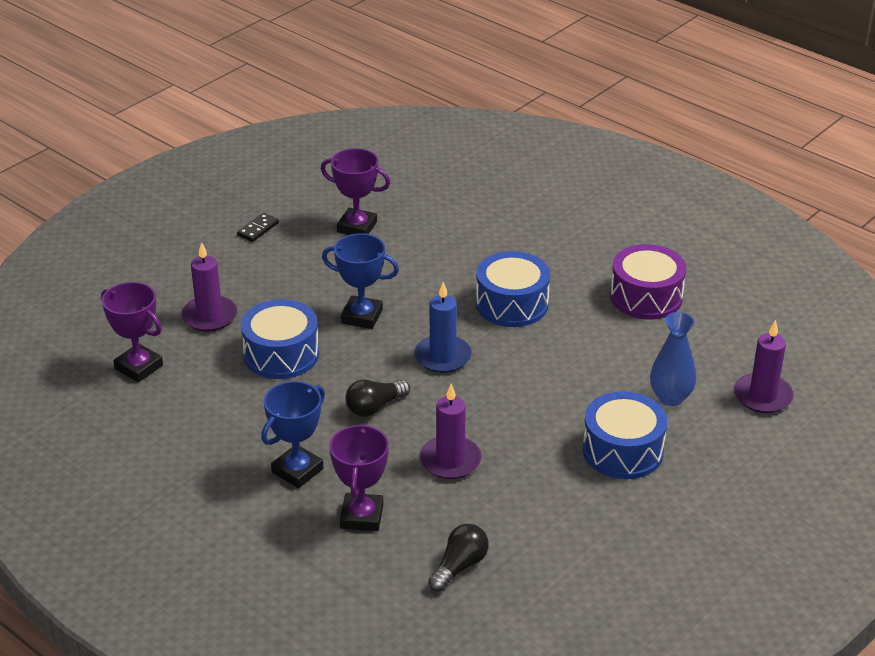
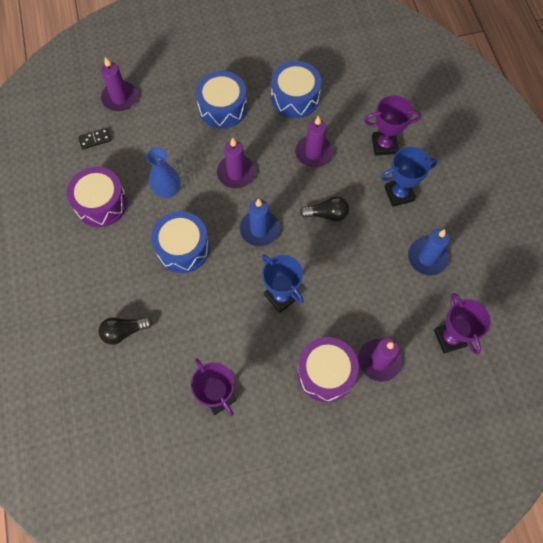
camera: 145 degrees left, 30 degrees up
(213, 423) = (427, 258): none -> blue candle
(258, 229) = (290, 444): black domino -> black domino (95, 139)
(261, 285) = (325, 373): none -> purple drum
(281, 354) = (353, 293): blue drum -> blue drum (295, 97)
(361, 516) = (384, 145): purple trophy -> purple trophy turned 45 degrees clockwise
(459, 566) = (357, 91): black light bulb -> black light bulb (124, 331)
(527, 393) = (236, 173): none -> purple candle
(670, 397) = (165, 125): blue vase -> blue vase (167, 191)

